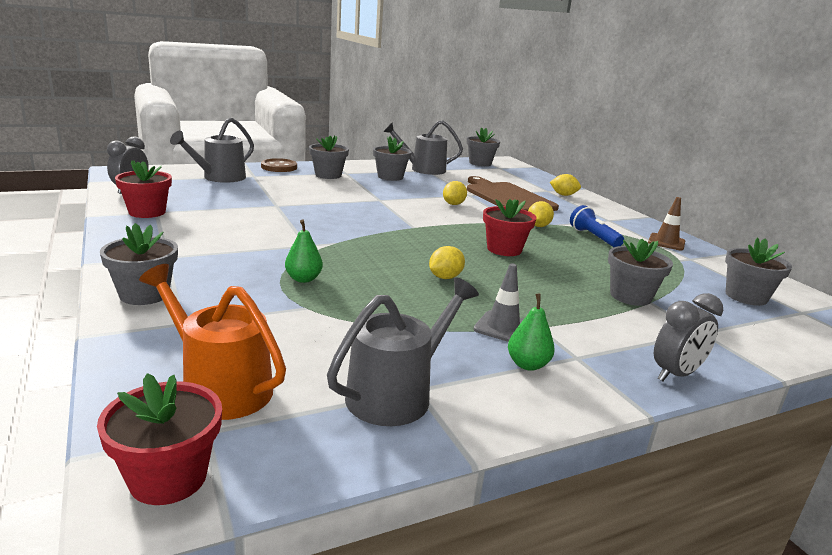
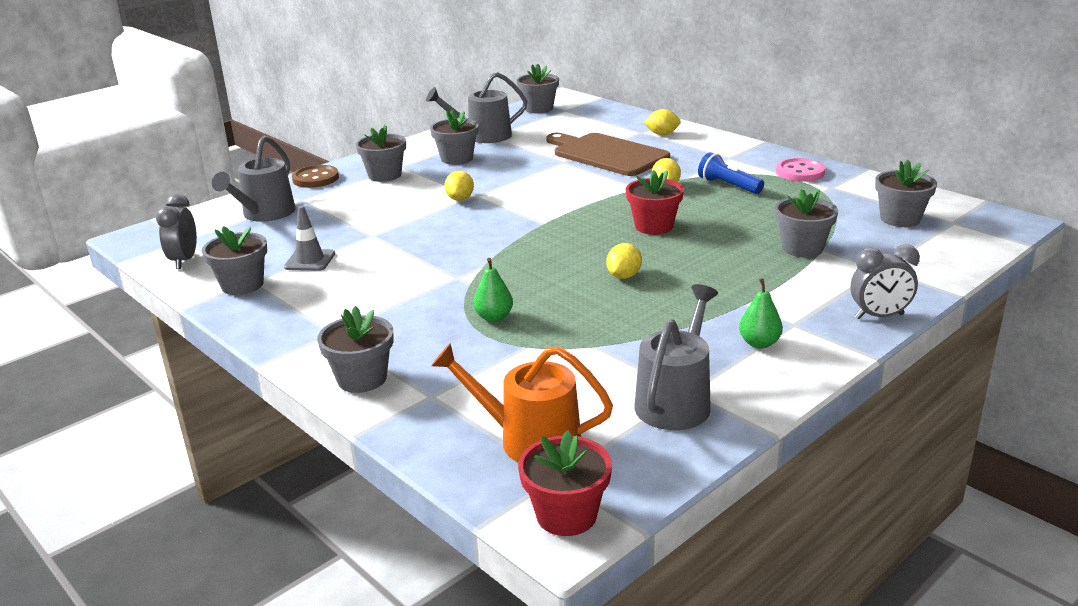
camera: 15 degrees left, 5 degrees up
(147, 212) = (242, 285): red flower pot -> grey flower pot
(453, 204) = (558, 180): yellow lemon -> yellow lemon (460, 199)
(502, 327) = (714, 314): grey traffic cone -> grey traffic cone (310, 260)
(666, 242) = (800, 172): brown traffic cone -> pink button
(675, 374) = (879, 316): grey clock -> grey clock turned 45 degrees clockwise

